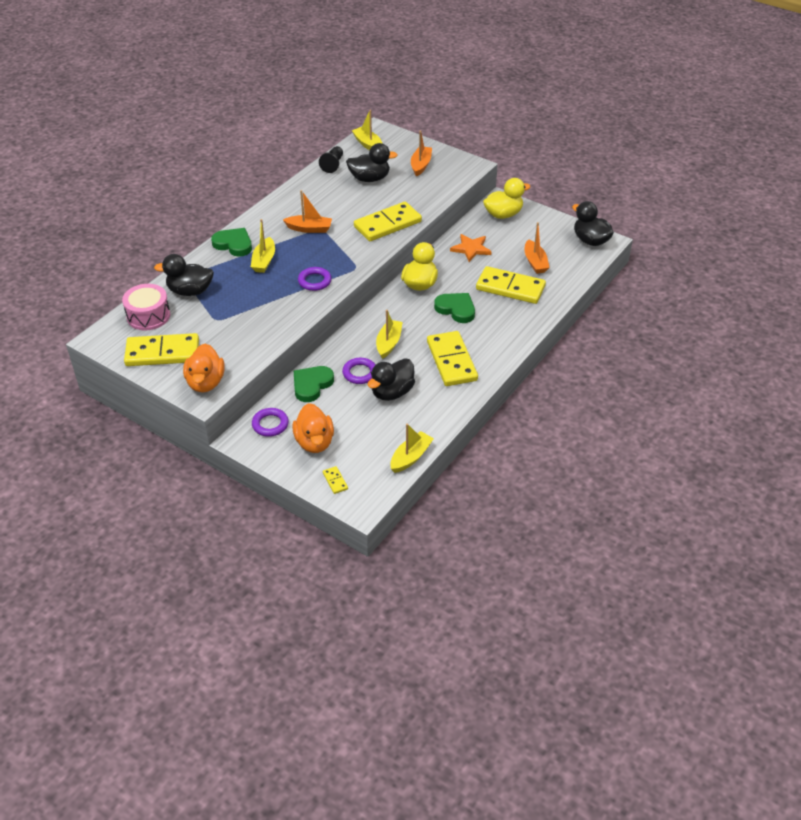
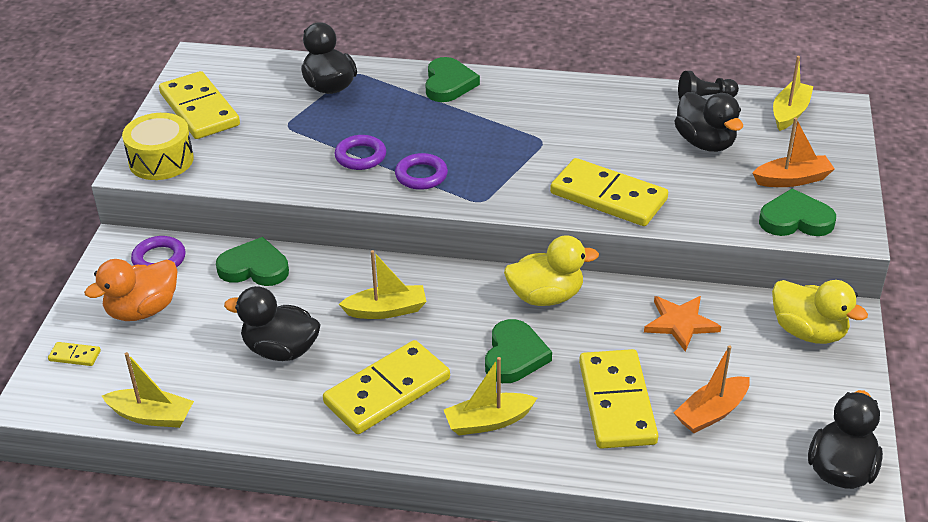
camera: 65 degrees right, 5 degrees down
(148, 316) = (262, 75): pink drum -> none
(205, 382) = (161, 160): orange duck -> yellow drum
(264, 261) = (433, 119): yellow boat -> yellow boat (488, 421)
(309, 229) = (535, 131): orange boat -> none
(335, 481) = (75, 356): yellow domino -> yellow domino turned 60 degrees clockwise
(360, 373) = (304, 304): purple ring -> purple ring (360, 156)
(451, 176) = (795, 220): none -> green heart

